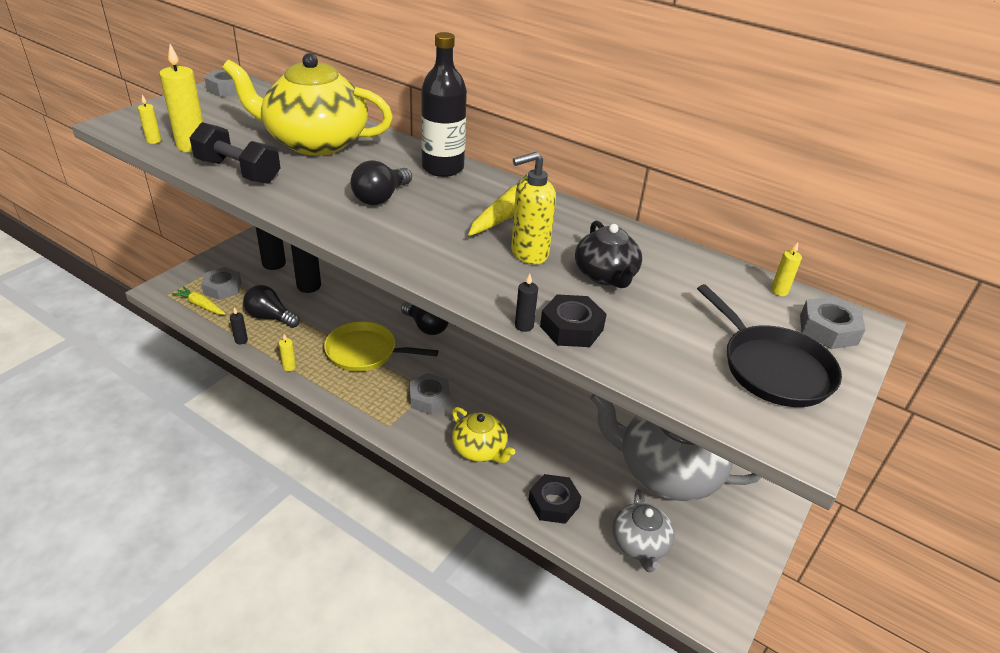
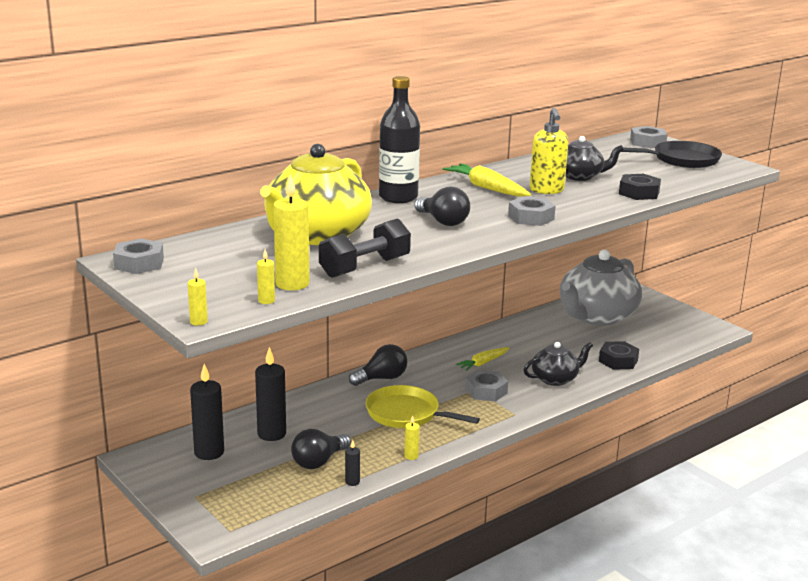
camera: 70 degrees left, 15 degrees down
(200, 305) = (268, 506): yellow carrot -> yellow carrot (483, 363)
(222, 288) = (240, 490): grey nut -> grey nut (531, 217)
(365, 352) = (406, 414): yellow pan -> yellow pan turned 90 degrees clockwise
(480, 449) = (555, 379): yellow teapot -> black teapot
(524, 326) = (635, 203): black candle -> none
(639, 544) = (660, 339): grey teapot -> none
(779, 291) = (607, 144): yellow candle -> yellow candle (198, 322)

